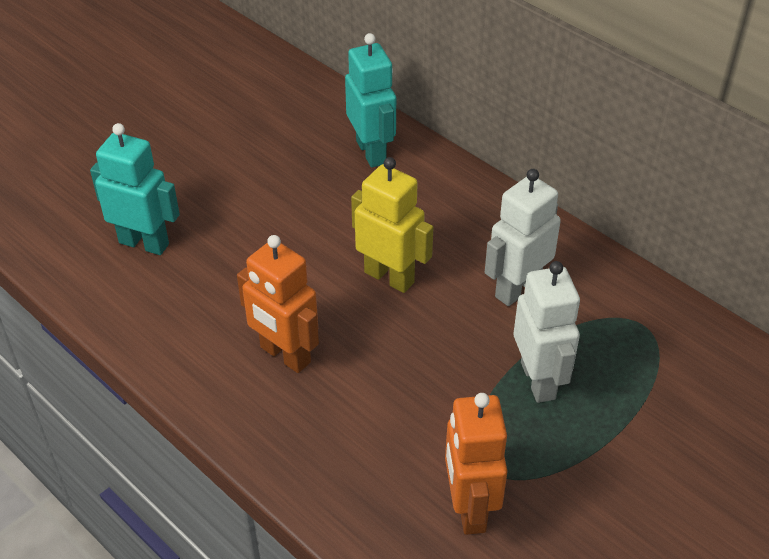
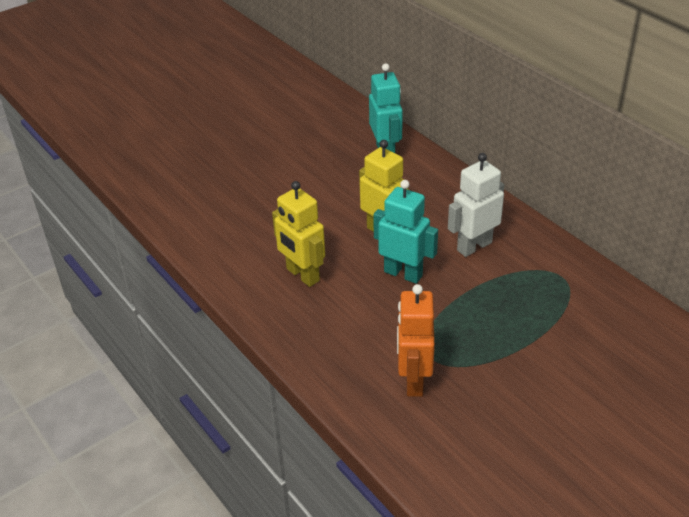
camera: 10 degrees right, 5 degrees down
(144, 243) = (218, 198): turquoise robot -> turquoise robot (403, 273)
(285, 355) = (302, 275): orange robot -> yellow robot
(538, 380) = (478, 305): white robot -> none

